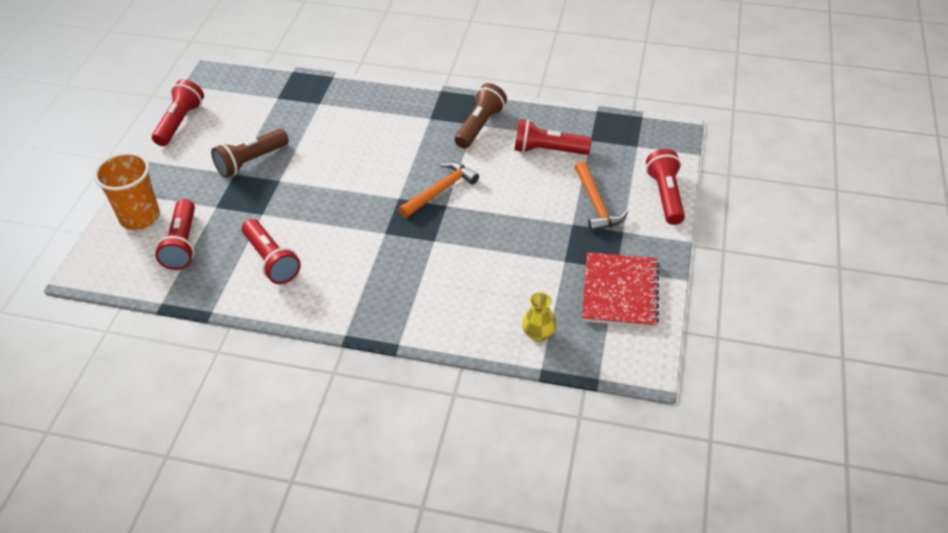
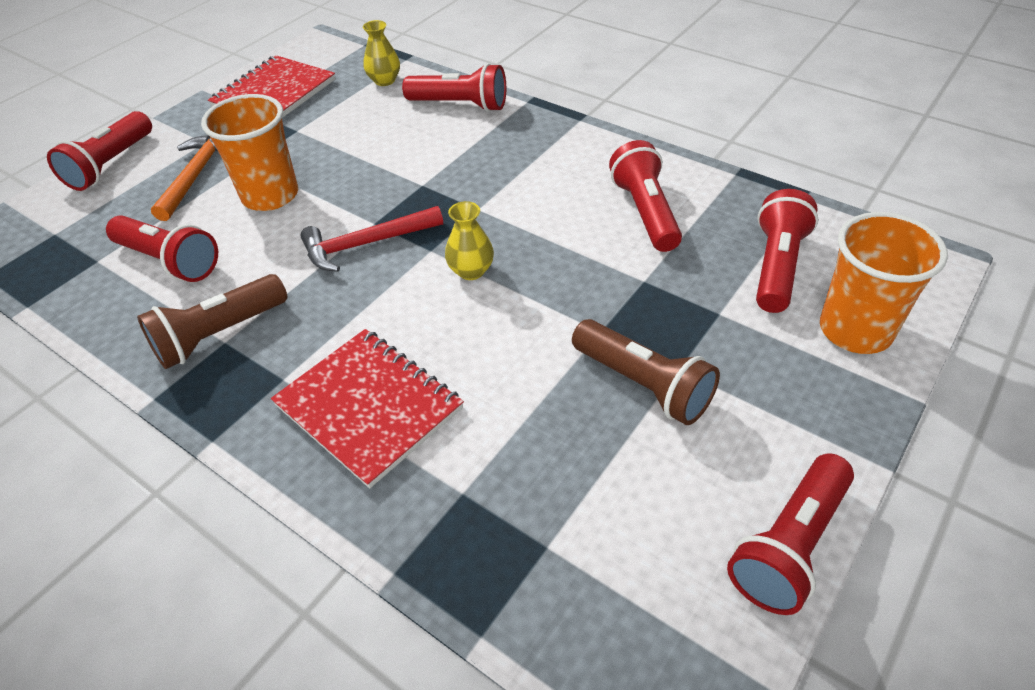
camera: 155 degrees left, 0 degrees up
(251, 161) = (643, 385): brown flashlight -> brown flashlight turned 60 degrees clockwise
(366, 192) = (471, 271): none -> yellow vase
(379, 119) = (369, 407): none -> red notebook
(440, 190) = (366, 244): orange hammer -> red hammer
(453, 323) = (460, 105): none -> red flashlight
(530, 204) = (270, 195): none -> orange cup

